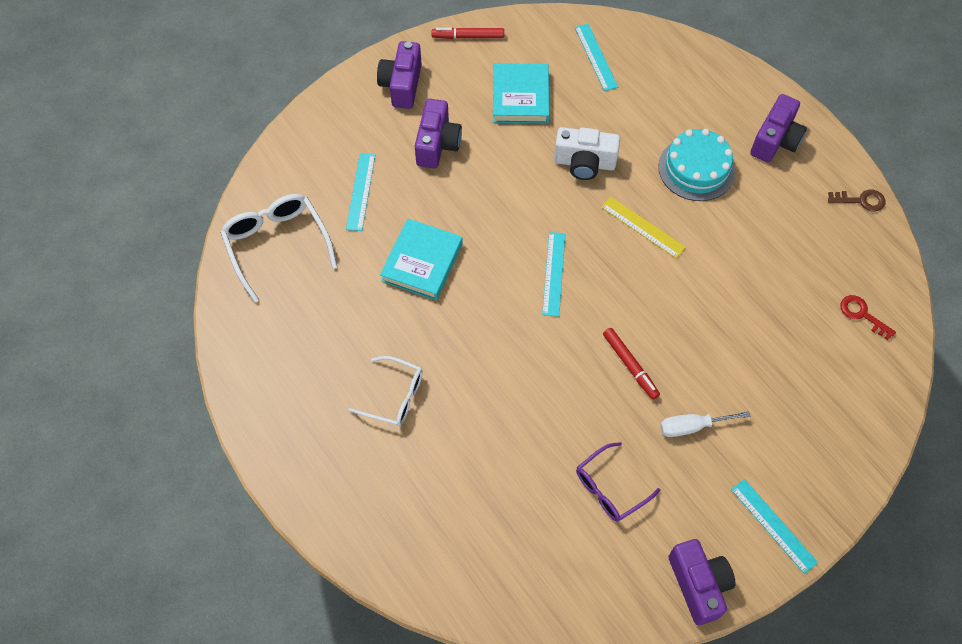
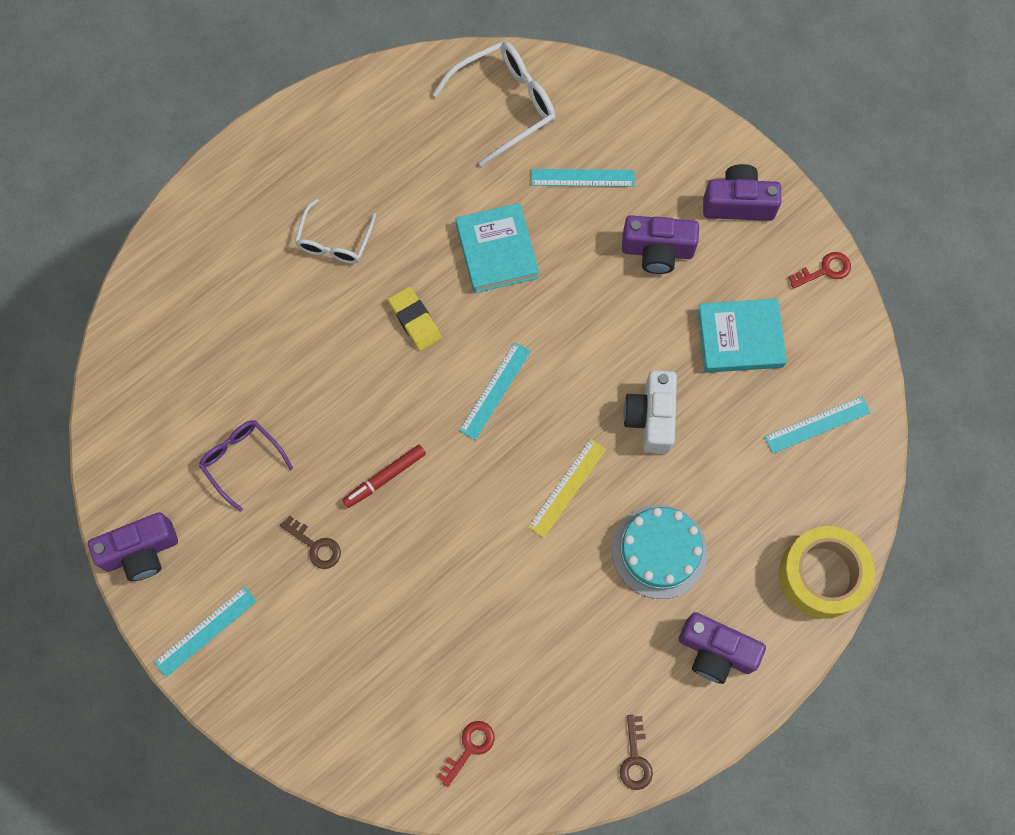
camera: 85 degrees right, 10 degrees up
(422, 262) = (497, 251): turquoise book -> turquoise book turned 60 degrees clockwise
(468, 37) = (824, 270): red marker -> red key
(482, 332) = (415, 320): none -> yellow eraser
(553, 273) = (495, 390): turquoise ruler -> turquoise ruler turned 60 degrees counterclockwise
(692, 426) = (315, 546): white screwdriver -> brown key
(714, 68) = (822, 575): none -> yellow tape

